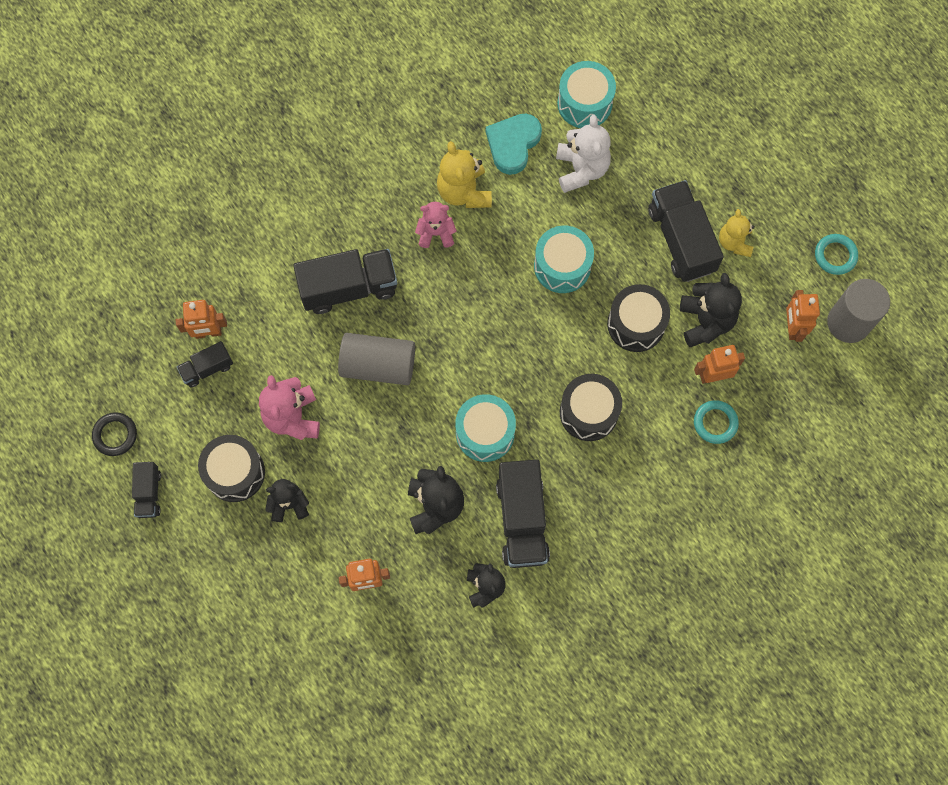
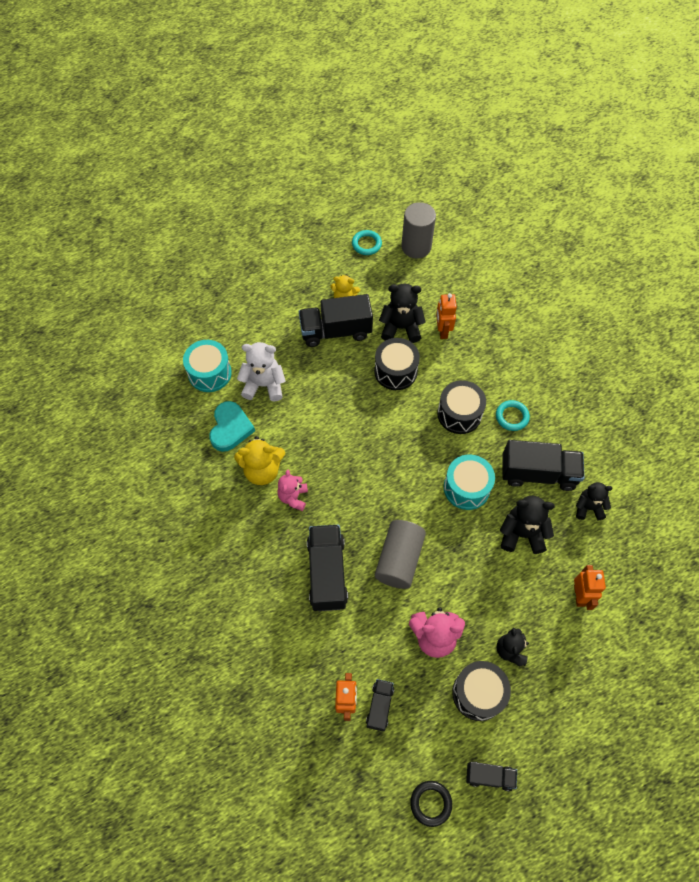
camera: 80 degrees left, 10 degrees down
(207, 368) = (379, 706): black truck -> black truck turned 150 degrees counterclockwise
(513, 144) = (230, 428): turquoise heart -> turquoise heart turned 120 degrees counterclockwise
(562, 266) = (340, 411): turquoise drum -> none
(715, 423) = (477, 336): turquoise ring -> turquoise ring (512, 417)
(792, 327) = (414, 278): orange robot -> none

